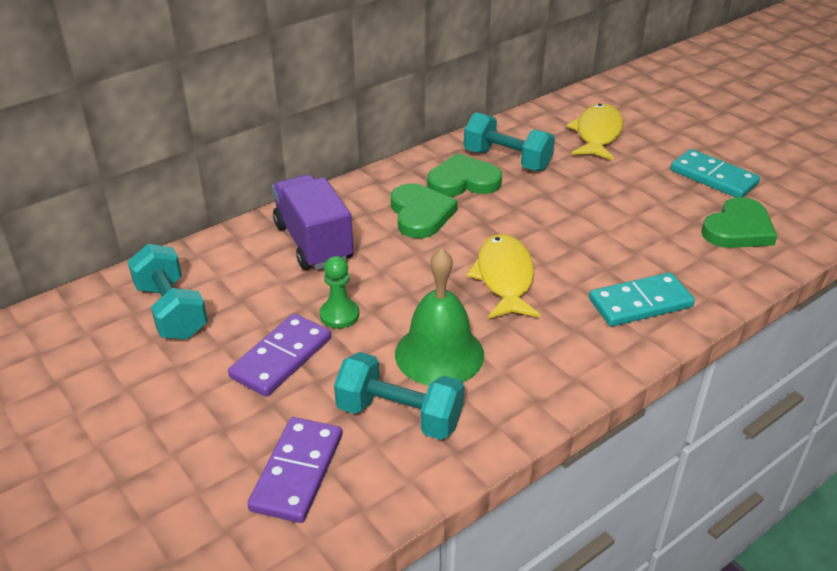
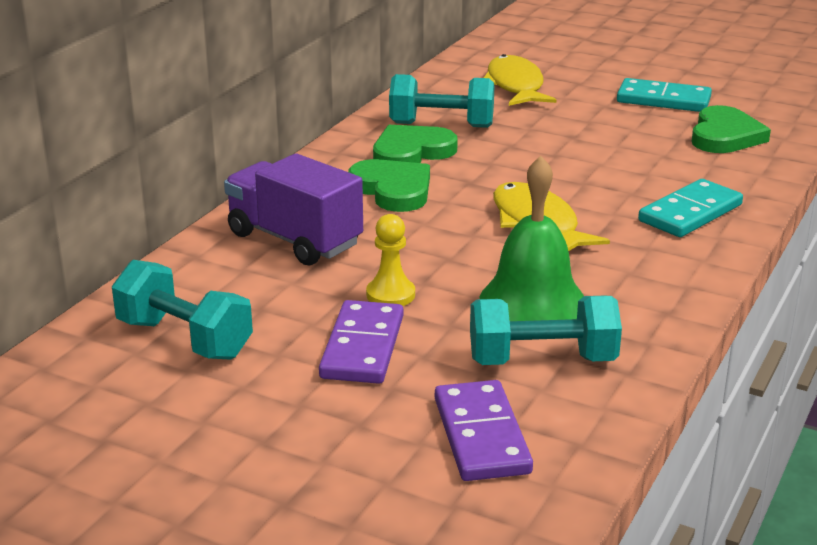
camera: 25 degrees left, 10 degrees down
(339, 315) = (390, 295): green pawn -> yellow pawn

